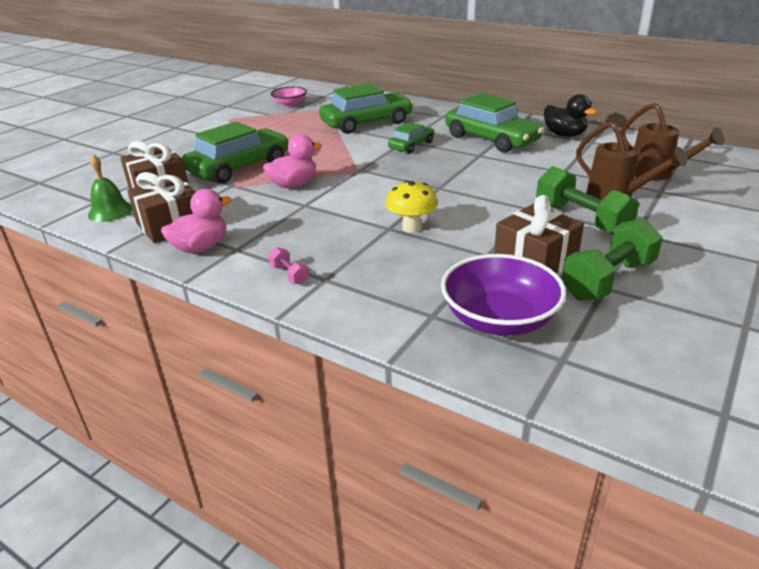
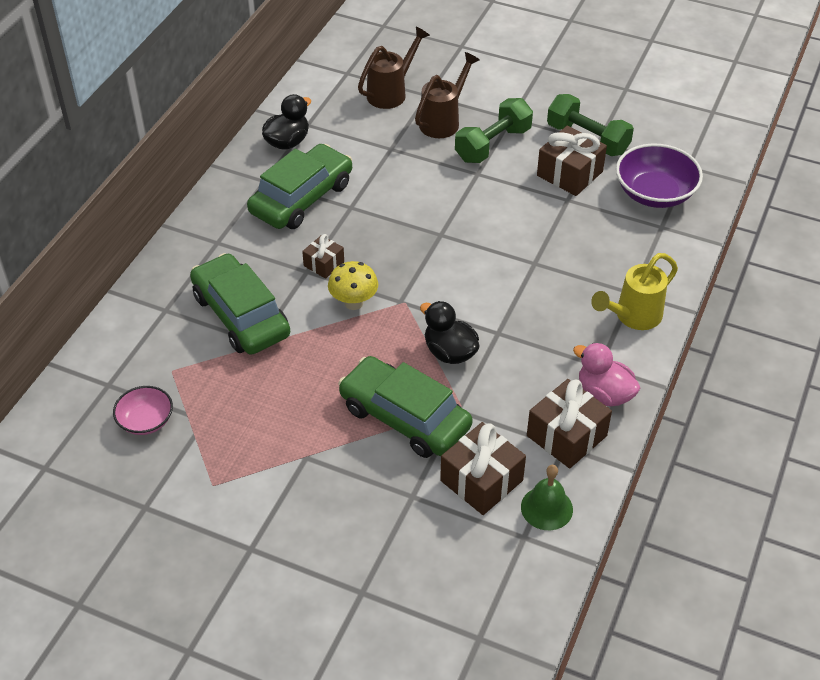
camera: 100 degrees left, 15 degrees up
(289, 274) = (632, 317): pink dumbbell -> yellow watering can
(293, 185) = (449, 352): pink duck -> black duck
(411, 145) = (324, 264): green car -> brown gift
(411, 228) = (531, 248): yellow mushroom -> yellow mushroom (354, 303)

